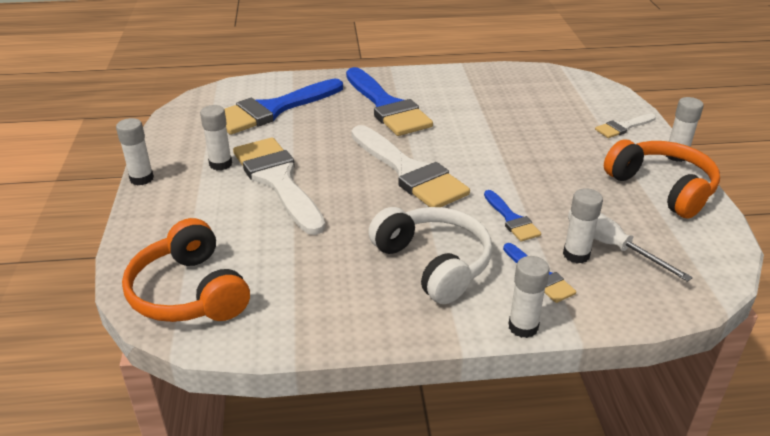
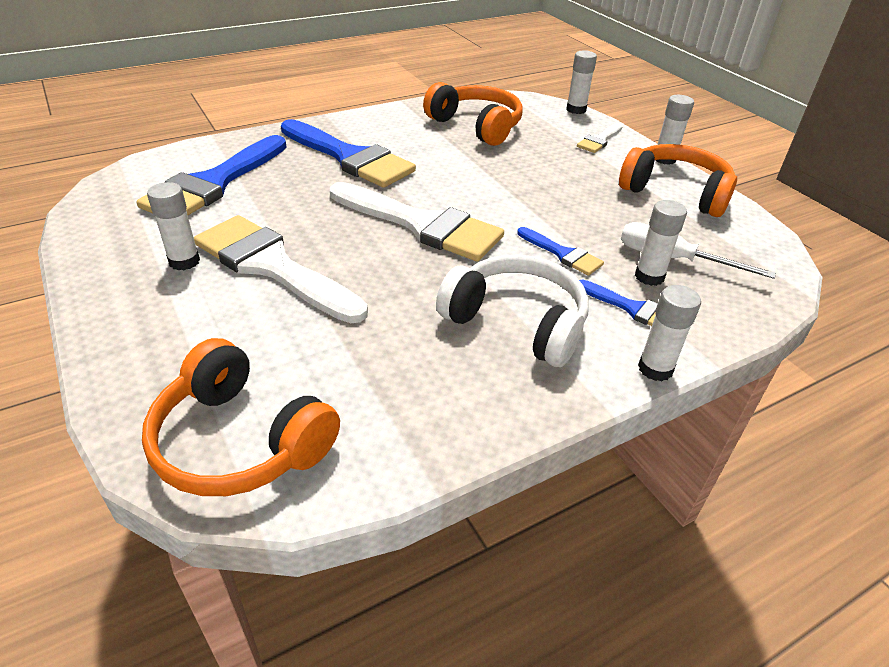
camera: 25 degrees left, 5 degrees up
(141, 179) = (80, 303): white glue stick -> white glue stick (576, 110)
(514, 96) = (476, 126): none -> orange headphones

